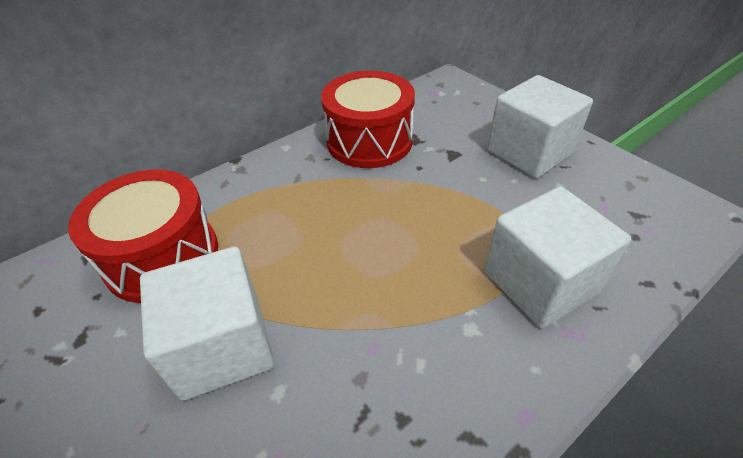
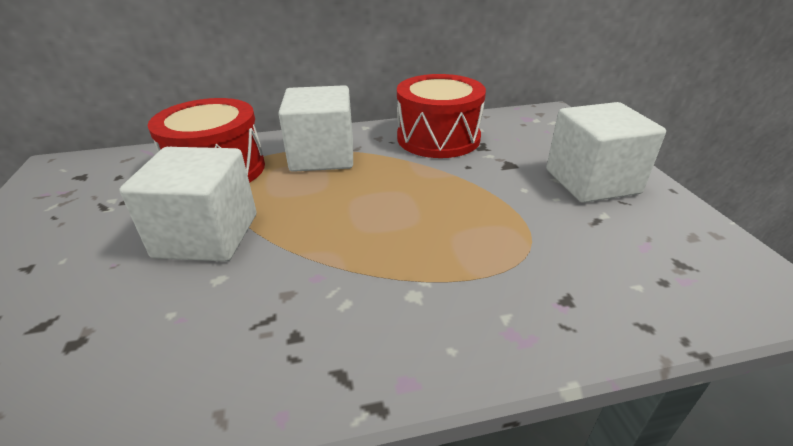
camera: 25 degrees right, 10 degrees down
(540, 282) = (516, 283): white cube -> white cube (322, 156)

